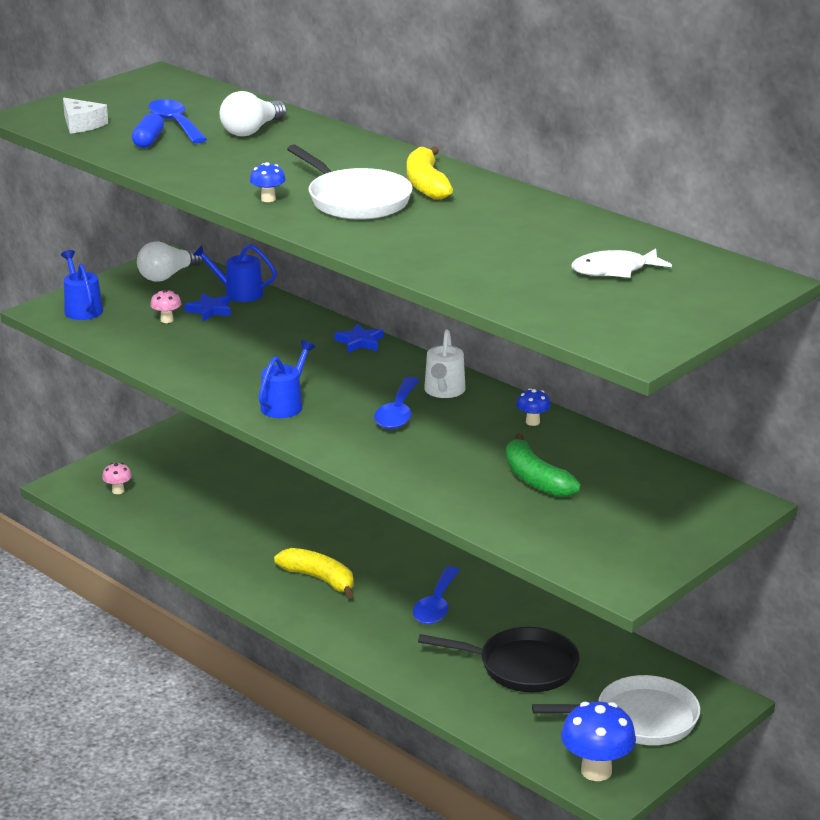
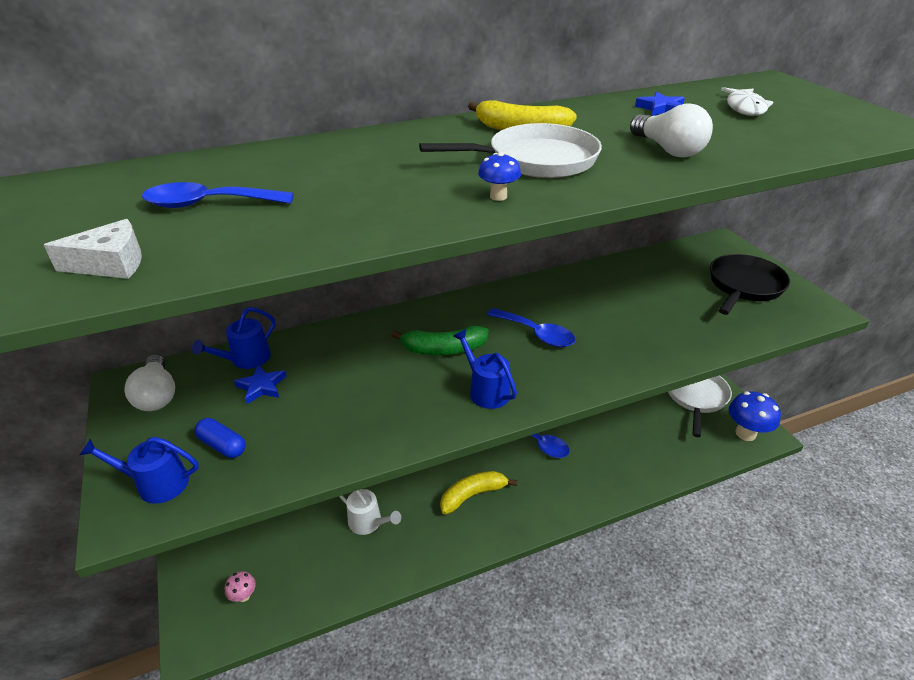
camera: 65 degrees left, 10 degrees up
(148, 141) = (239, 229): blue capsule -> blue capsule (222, 445)
(167, 320) = (252, 422): pink mushroom -> none
(252, 130) = (292, 170): white light bulb -> white light bulb (668, 150)
(359, 342) = (402, 319): blue star -> blue star (661, 108)
(444, 391) = (514, 303): white watering can -> white watering can (368, 522)
(522, 667) = (626, 427): black pan -> black pan (744, 286)
(532, 422) = (583, 281): blue mushroom -> none
(535, 479) = (668, 303): green banana -> green banana (443, 349)

